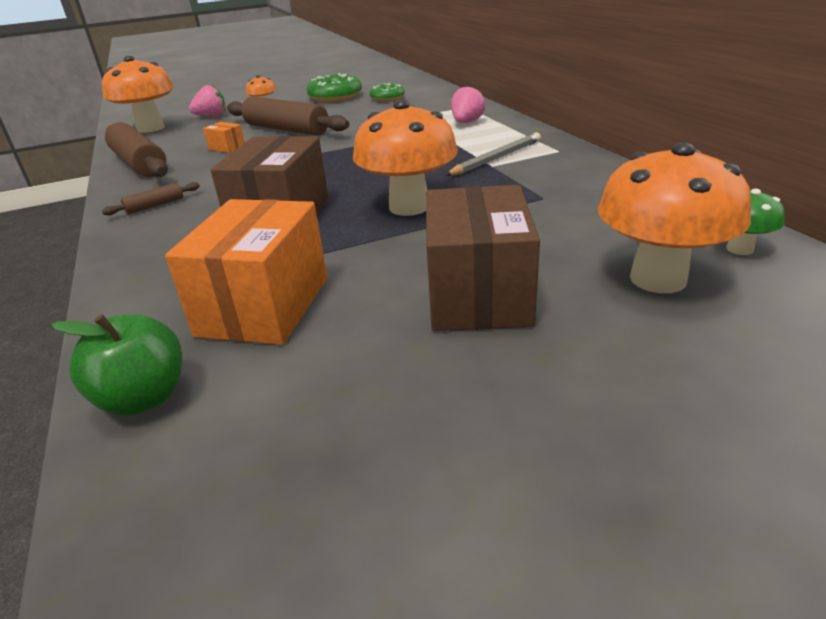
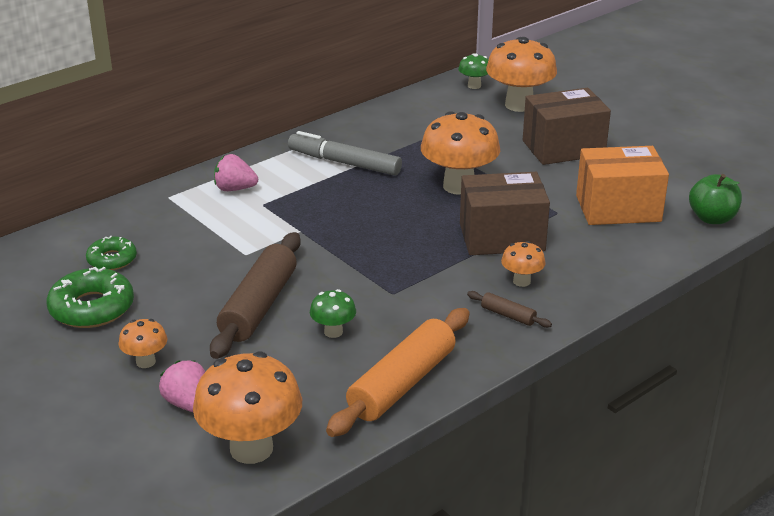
camera: 110 degrees left, 0 degrees up
(139, 163) = (402, 384): brown rolling pin -> orange rolling pin
(194, 218) = (521, 281): none -> orange mushroom
(227, 147) = (333, 332): orange box -> green mushroom
(496, 158) = (344, 163): grey pencil -> grey marker

